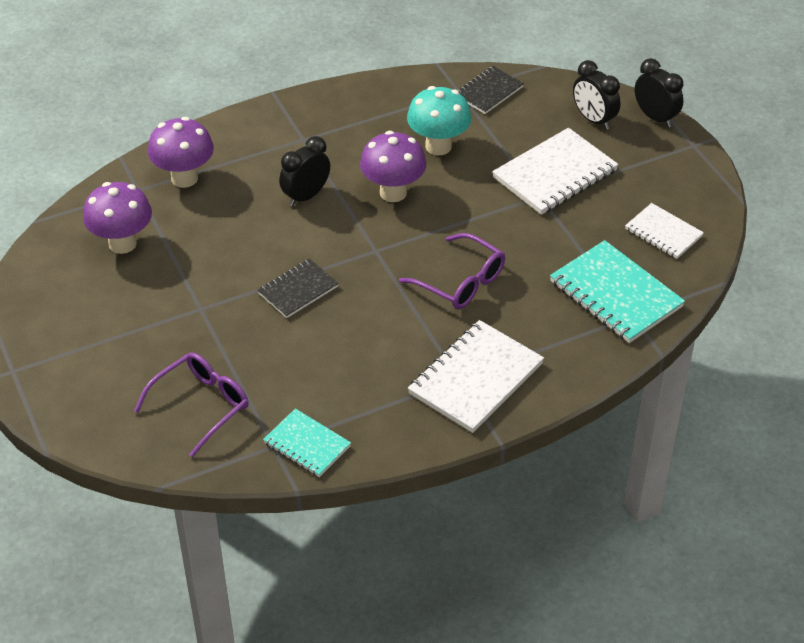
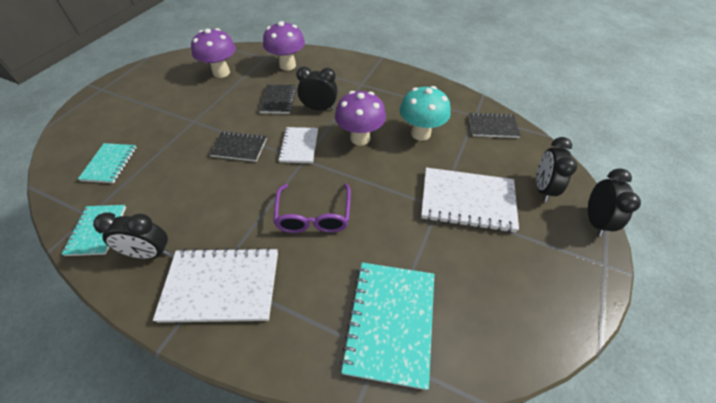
camera: 50 degrees right, 5 degrees up
(201, 406) = (110, 164): purple glasses -> turquoise notebook
(248, 221) = (278, 100): none -> black notebook
(383, 414) = (150, 253): none -> black clock
(663, 233) = (492, 310): white notebook -> white notebook (299, 146)

